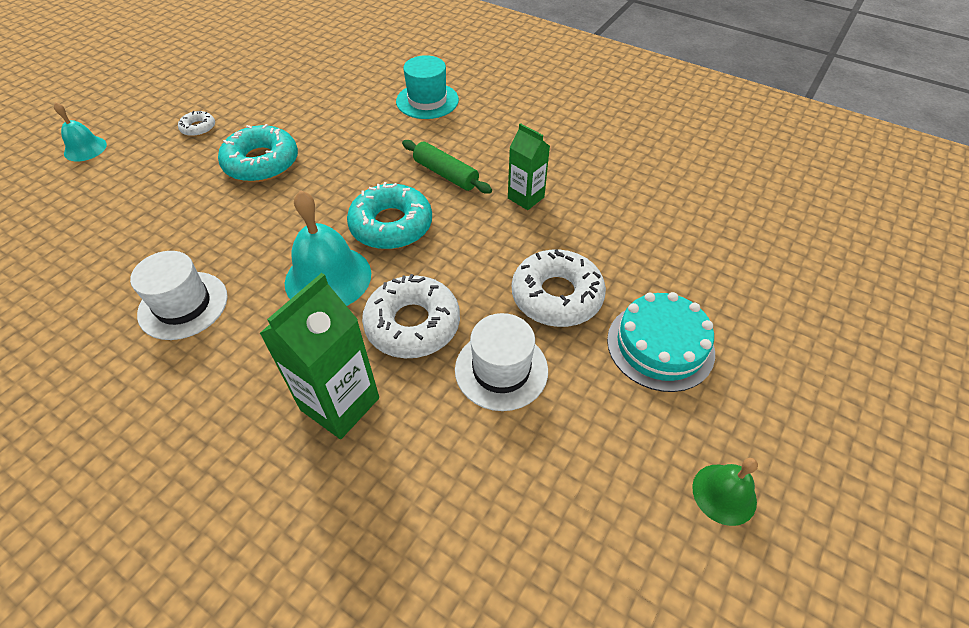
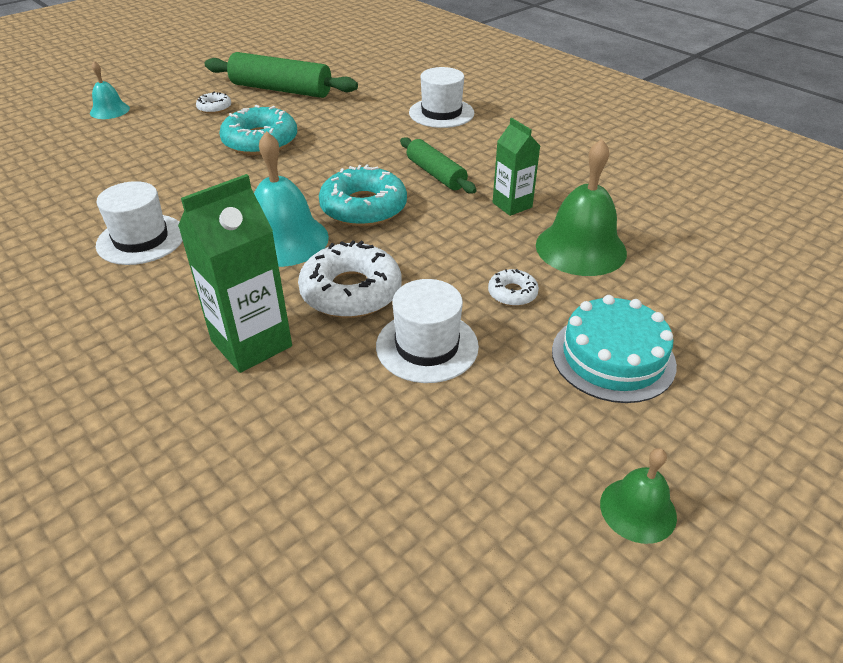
camera: 15 degrees right, 10 degrees down
(260, 95) = (281, 89): none -> green rolling pin
(427, 101) = (441, 113): turquoise hat -> white hat
(556, 296) = (512, 293): white donut -> white donut, size x0.49
(599, 235) = (580, 248): none -> green bell

